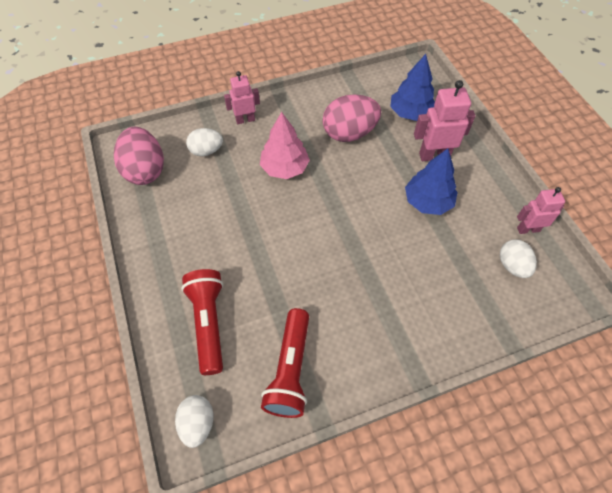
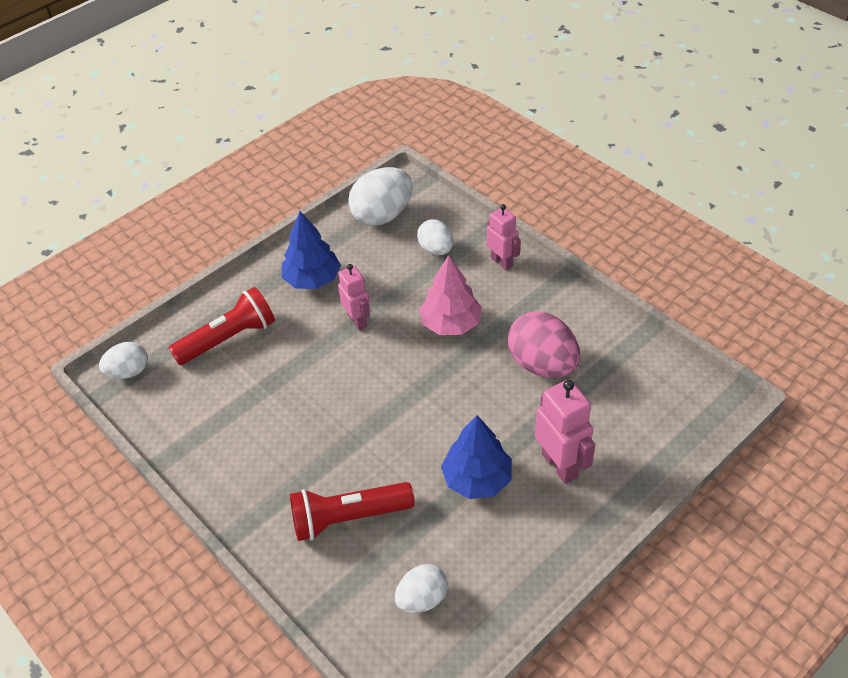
camera: 70 degrees right, 10 degrees down
(145, 170) = (382, 215): pink egg -> white egg
(290, 370) = (202, 420): red flashlight -> red flashlight (348, 517)
(410, 113) = (621, 417): blue tree -> blue tree (312, 279)
(528, 229) = (492, 606): pink robot -> pink robot (358, 320)

